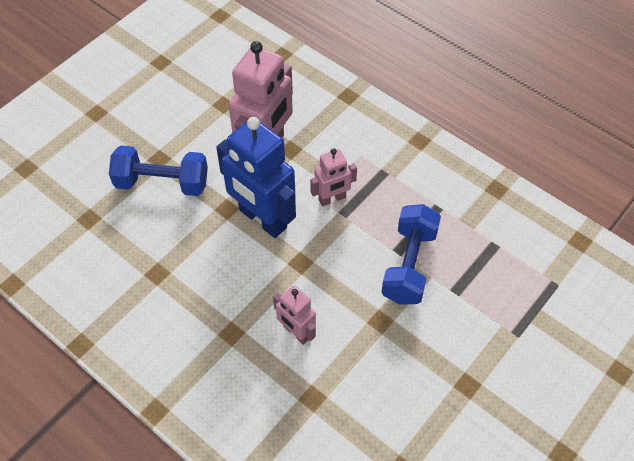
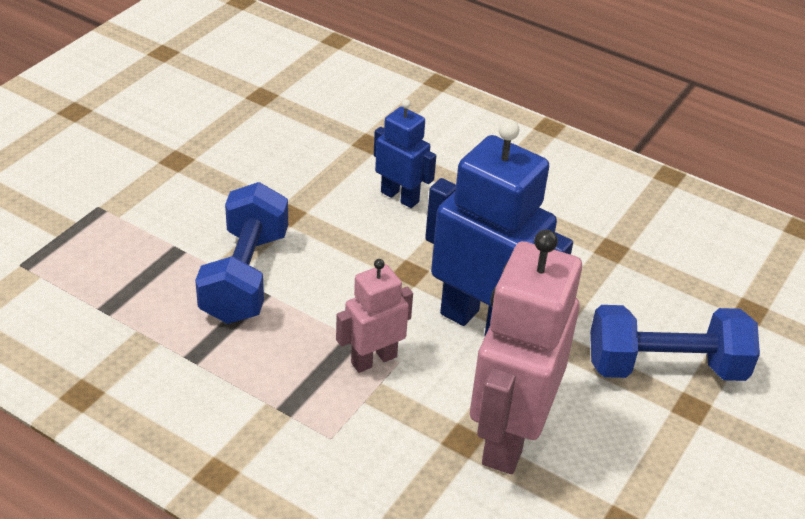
camera: 170 degrees right, 15 degrees down
(296, 332) = (400, 197): pink robot -> blue robot

